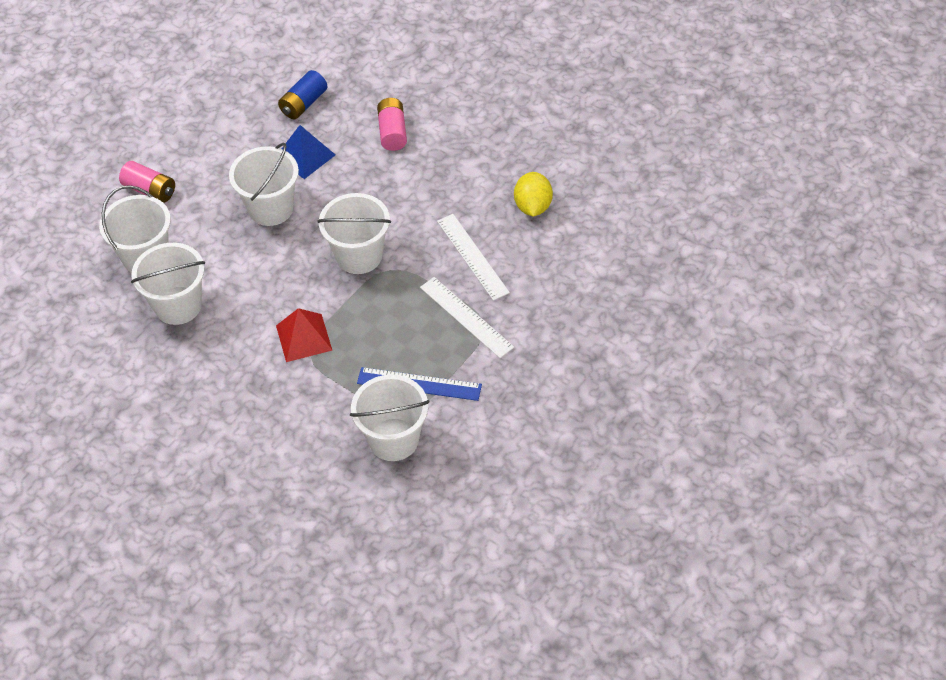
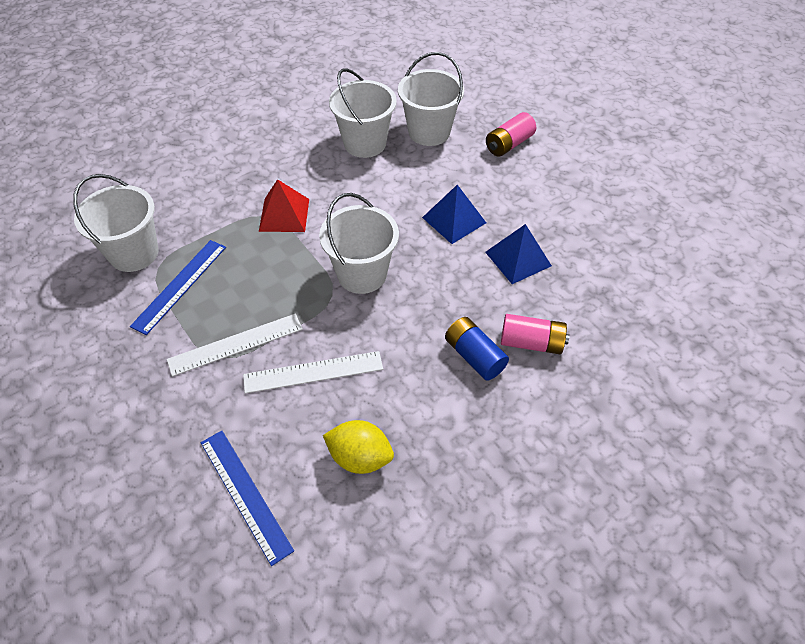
camera: 105 degrees right, 0 degrees up
(271, 208) = (454, 220): white bucket -> blue pyramid
(303, 104) = (598, 272): blue battery -> blue battery (474, 356)
(589, 261) = (245, 494): none -> blue ruler

